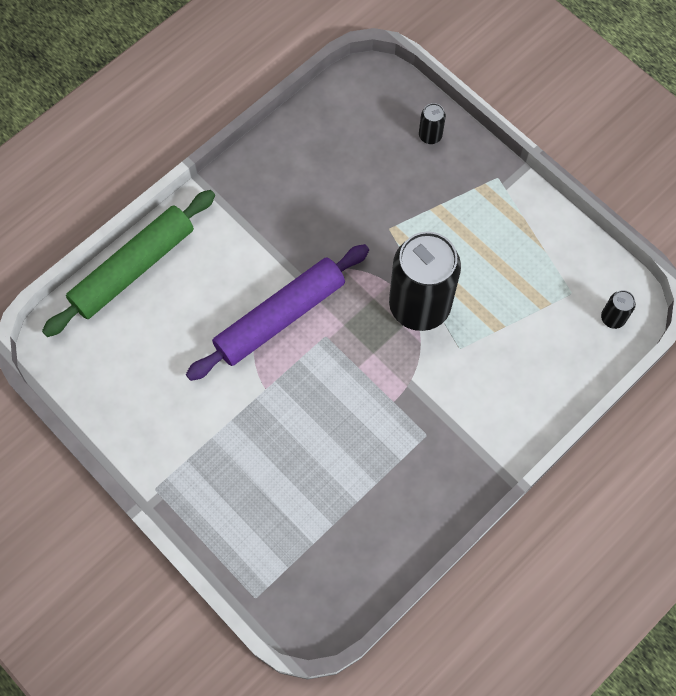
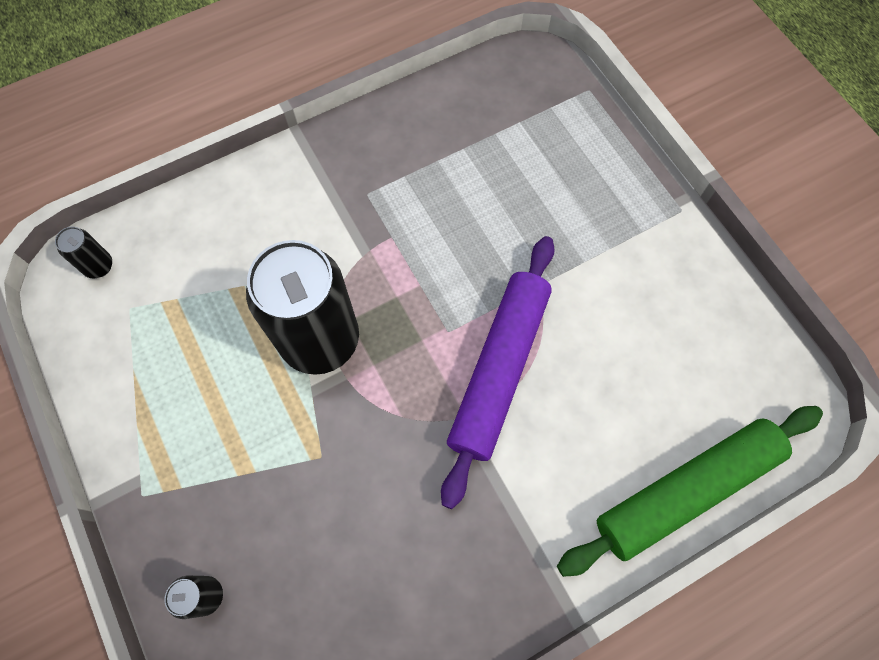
camera: 165 degrees left, 0 degrees up
(280, 317) = (499, 370): purple rolling pin -> purple rolling pin turned 45 degrees counterclockwise

